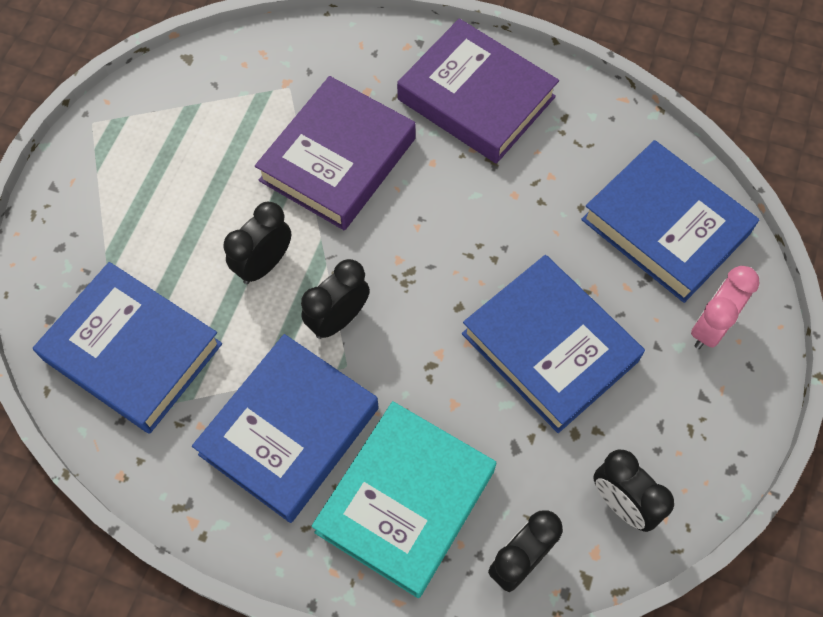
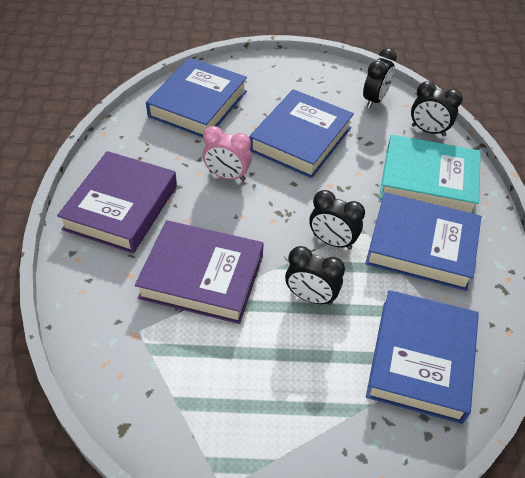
camera: 110 degrees left, 15 degrees down
(710, 327) = (257, 81): pink clock -> pink clock (227, 176)

